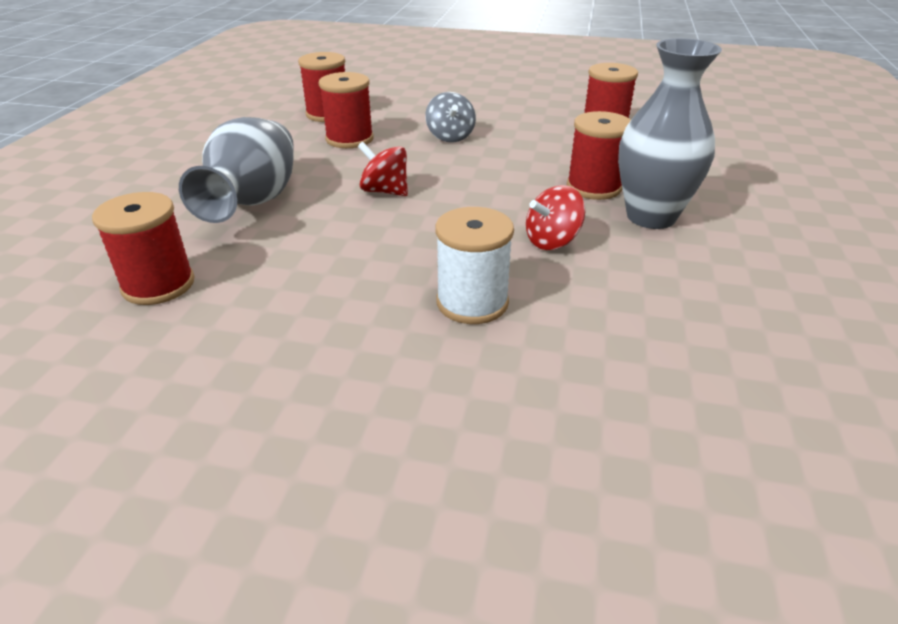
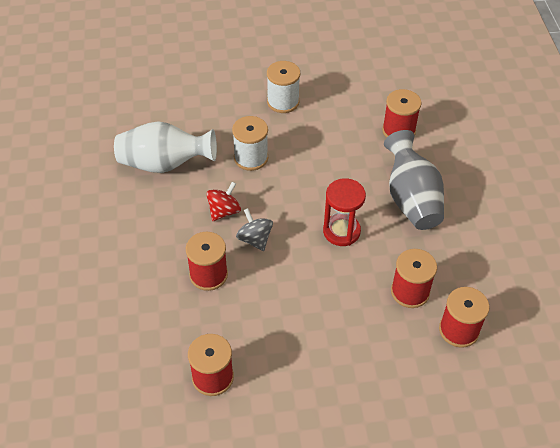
camera: 160 degrees right, 15 degrees up
(334, 399) = (283, 102): none -> white spool
(385, 191) = (341, 231): red spinning top -> red hourglass
(450, 137) = (335, 319): grey spinning top -> grey spinning top (255, 239)
(651, 217) = (169, 250): grey vase -> none
(658, 330) = (164, 164): none -> white vase

